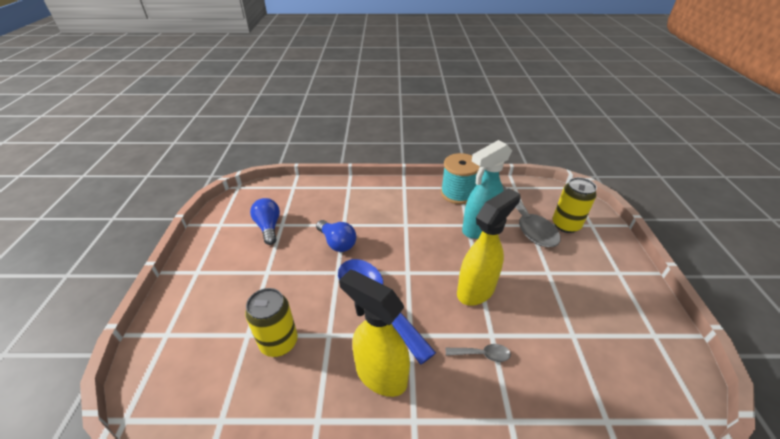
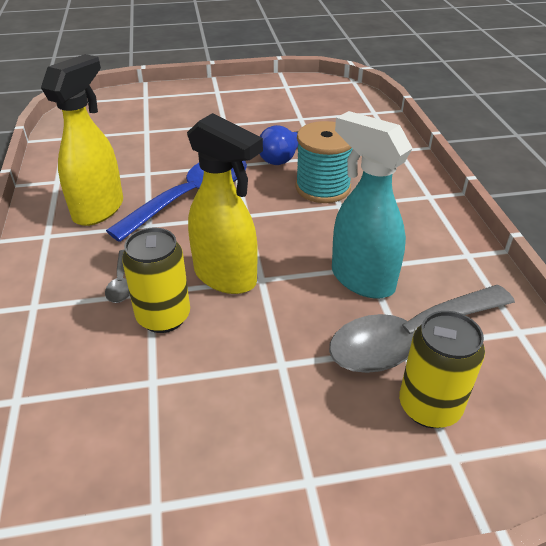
camera: 80 degrees right, 0 degrees up
(268, 227) = (293, 112): blue light bulb -> none
(279, 342) = (138, 148): yellow can -> yellow can (163, 317)
(457, 193) = (447, 253): turquoise spool -> turquoise spool (323, 188)

